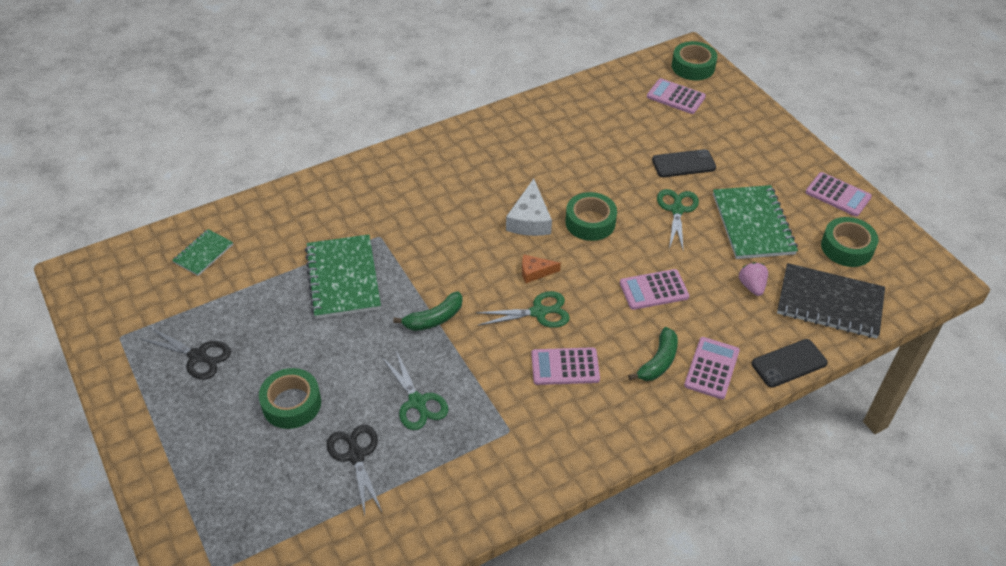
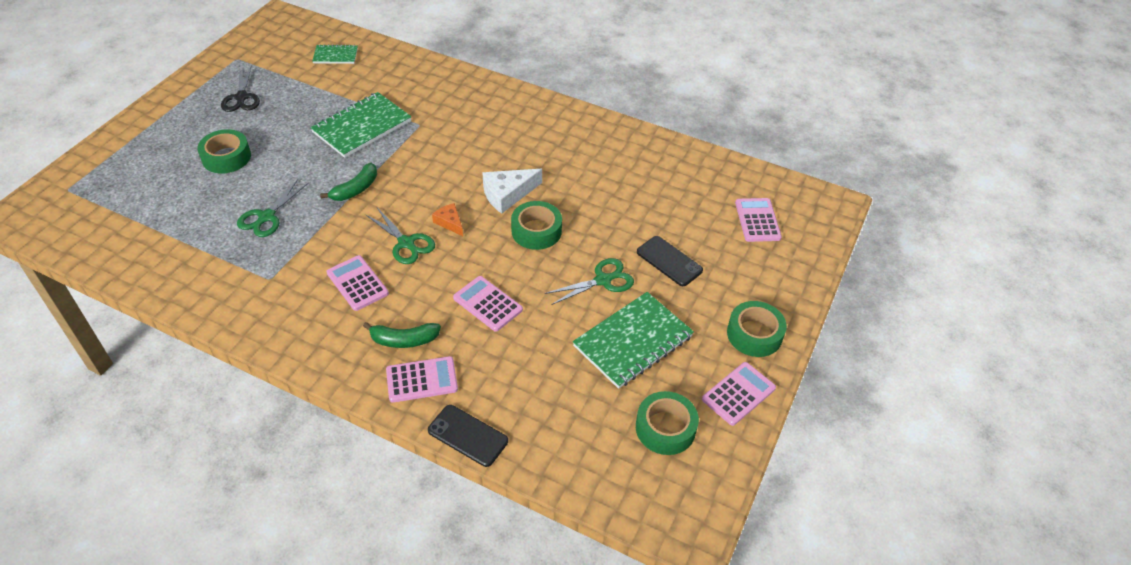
camera: 55 degrees right, 0 degrees up
(356, 455) = (198, 208): black scissors -> none
(434, 319) = (356, 189): green banana -> green banana turned 75 degrees counterclockwise
(693, 67) = (815, 215): green tape -> green tape (754, 334)
(752, 286) = (547, 371): pink strawberry -> none
(829, 303) = (573, 440): black notebook -> none
(838, 195) = (738, 394): pink calculator -> pink calculator turned 135 degrees counterclockwise

